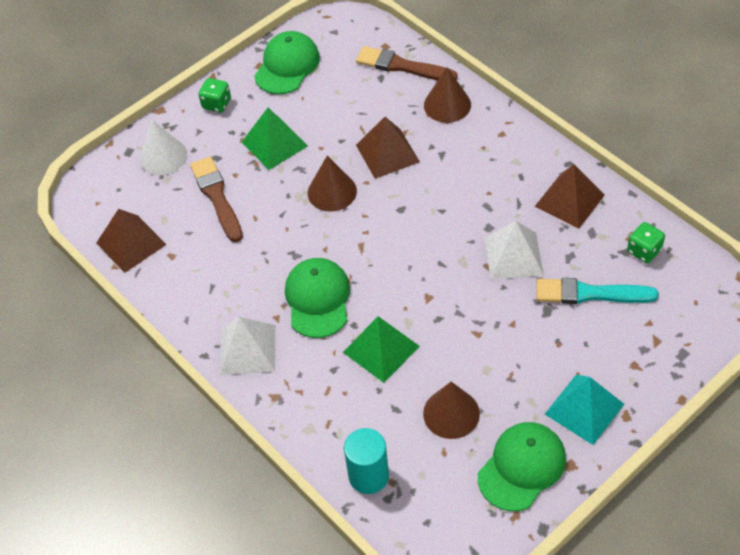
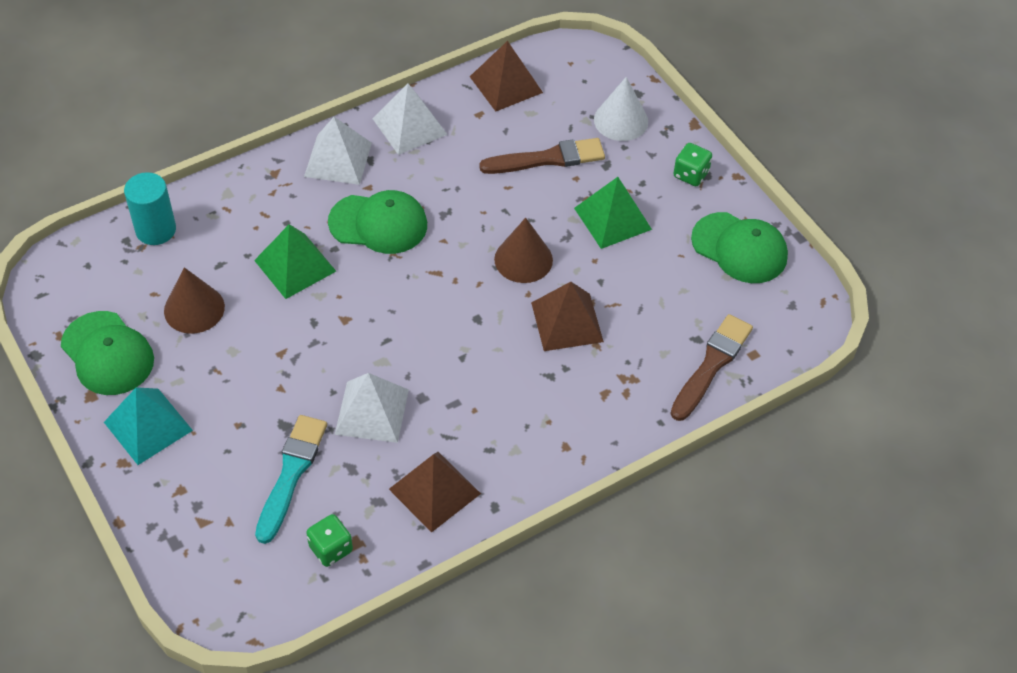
camera: 95 degrees right, 0 degrees up
(196, 304) = (409, 126): none -> white pyramid
(447, 105) = (631, 399): brown cone -> none

